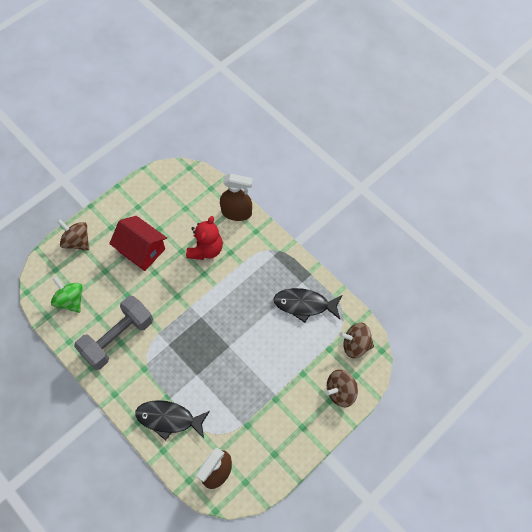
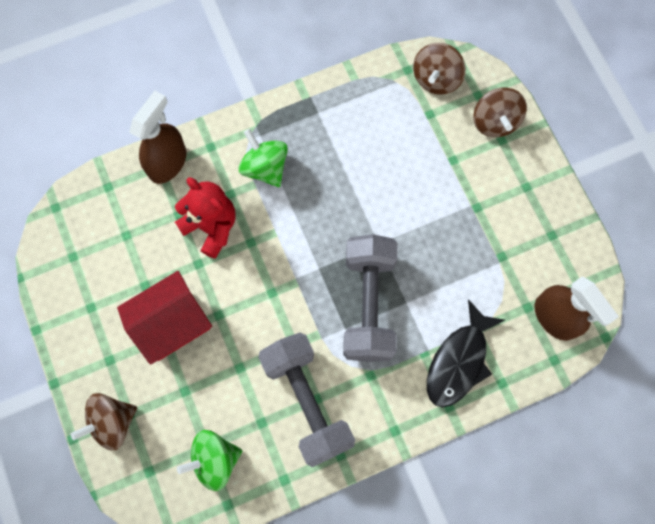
camera: 70 degrees left, 10 degrees up
(188, 353) = (368, 304): none -> grey dumbbell
(254, 265) = (265, 167): none -> green spinning top
(304, 305) = (353, 122): black fish -> none

